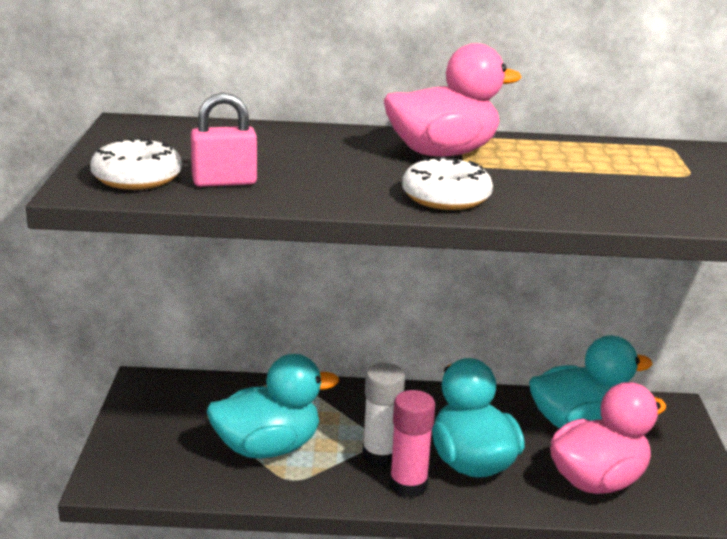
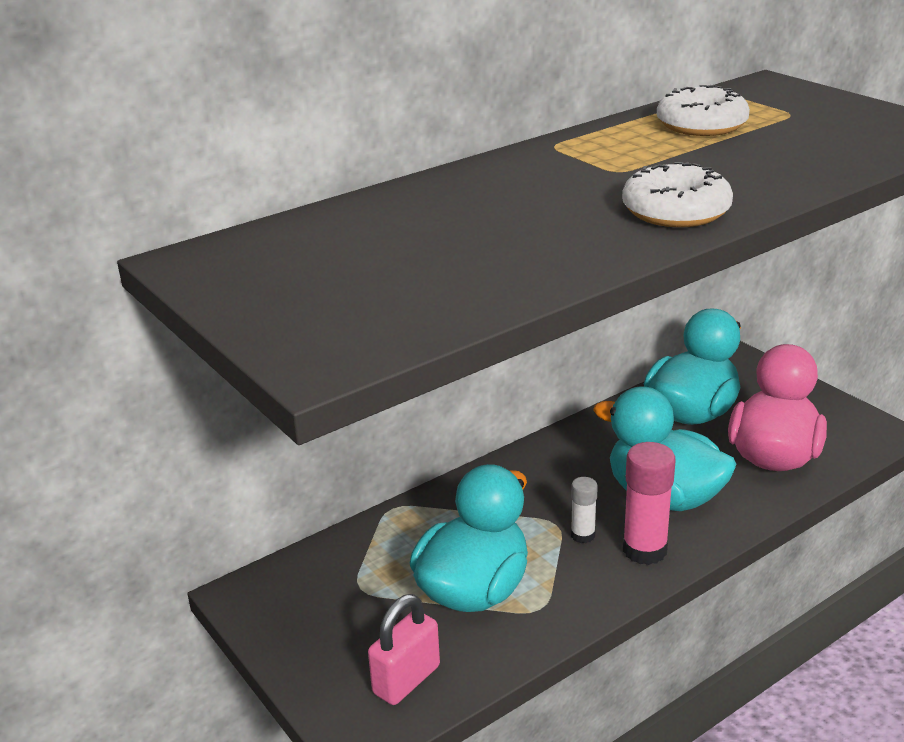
camera: 35 degrees left, 5 degrees up
(137, 177) = (349, 320): white donut -> white donut (701, 125)
(224, 182) = (450, 284): pink padlock -> pink padlock (406, 680)
(380, 455) = (583, 535): white glue stick -> white glue stick, size x0.56
(442, 153) = (574, 168): pink duck -> none

